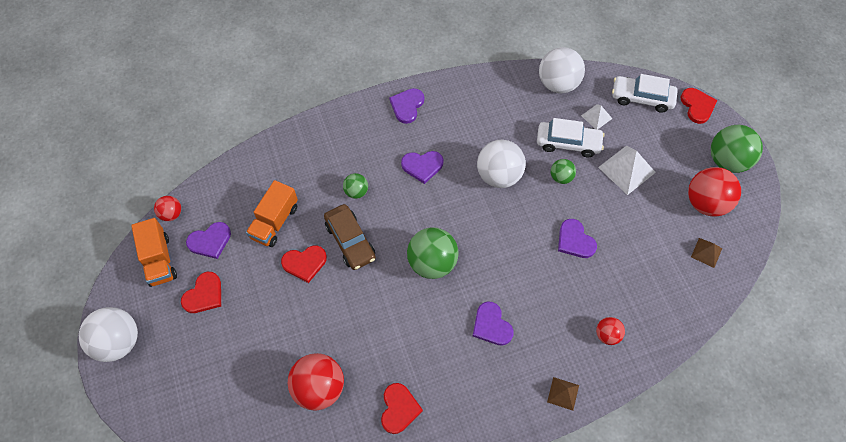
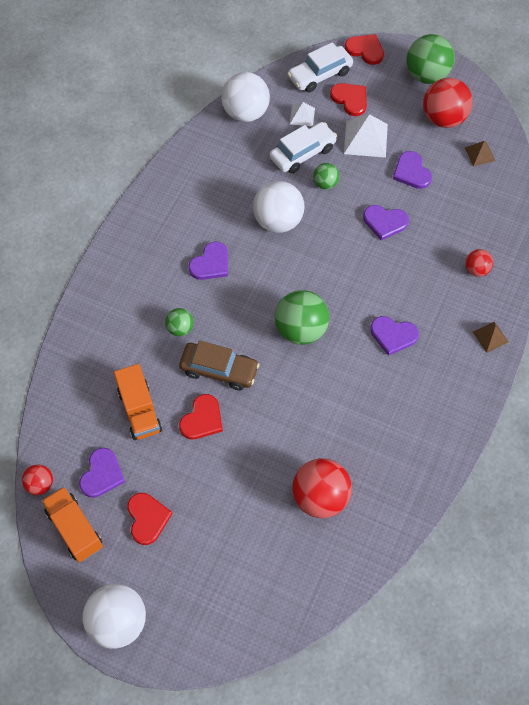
camera: 45 degrees left, 0 degrees up
(159, 260) = (75, 529): orange truck -> orange truck turned 150 degrees counterclockwise
(399, 409) = (394, 454): red heart -> red heart (350, 99)
(407, 106) = (144, 226): purple heart -> purple heart (411, 172)

